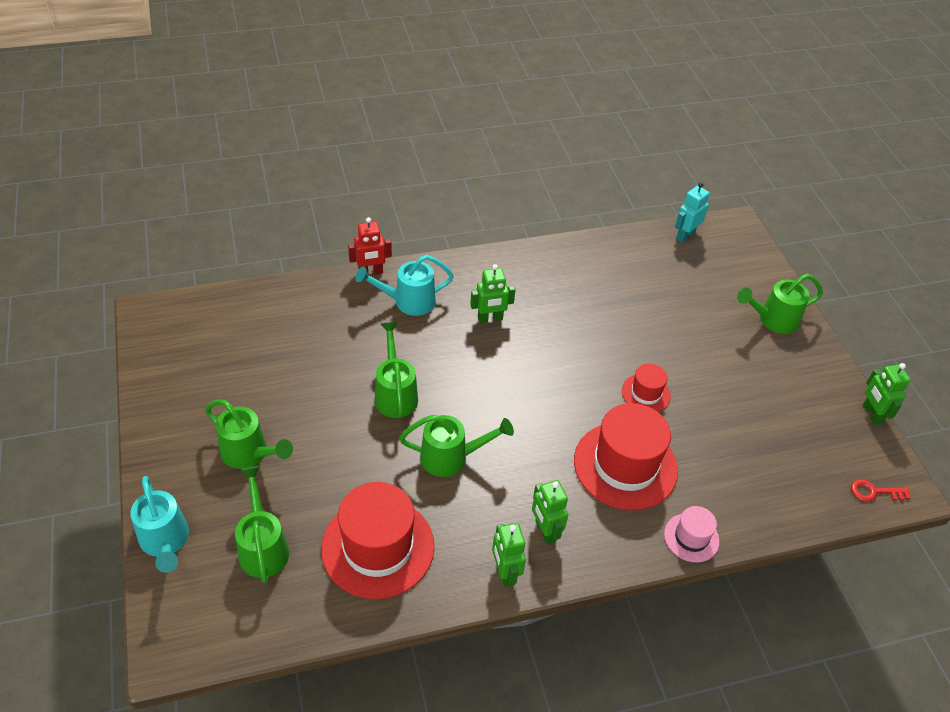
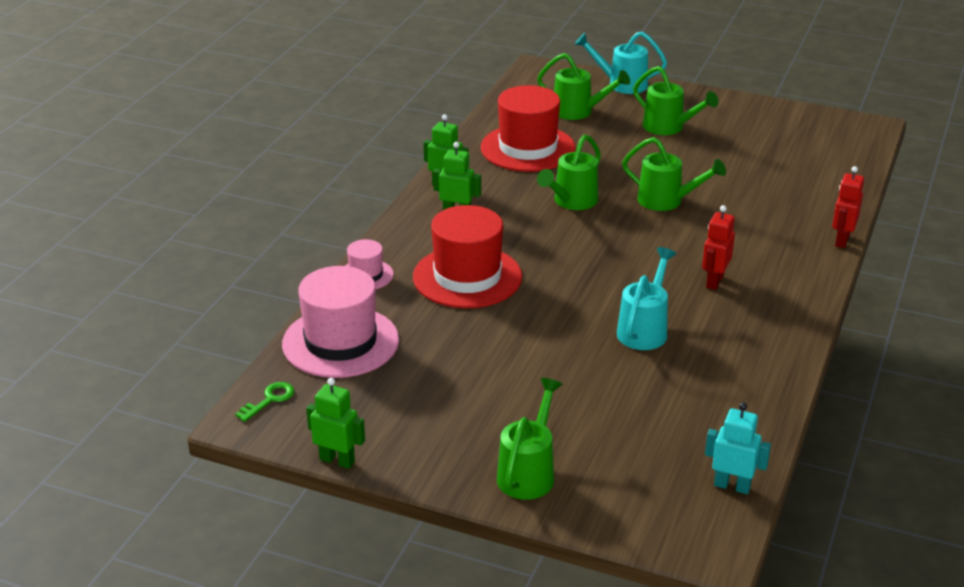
camera: 130 degrees right, 15 degrees down
(249, 453) = (668, 127): green watering can -> green watering can turned 120 degrees counterclockwise
(408, 301) = (779, 246): turquoise watering can -> turquoise watering can (644, 330)
(490, 318) = (714, 281): green robot -> red robot
(646, 393) = (528, 327): red hat -> none
(685, 236) = (732, 486): turquoise robot -> turquoise robot turned 60 degrees counterclockwise
(779, 494) = (340, 342): none -> pink hat
(874, 492) = (269, 400): red key -> green key

